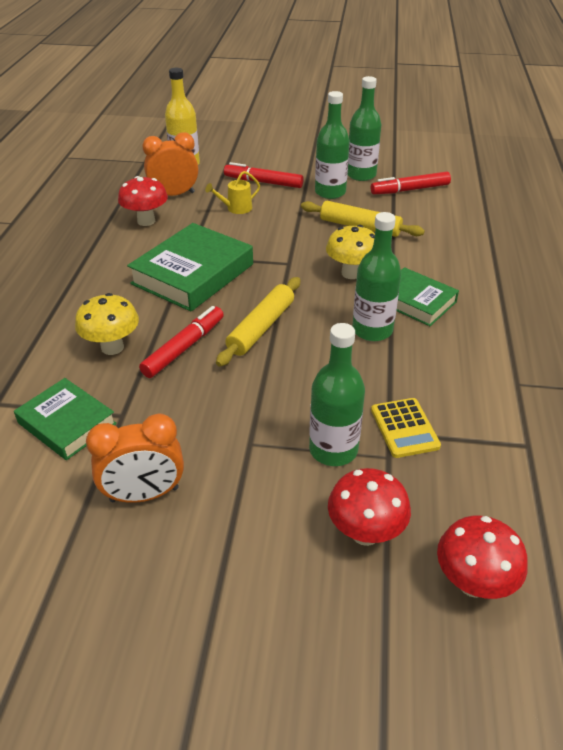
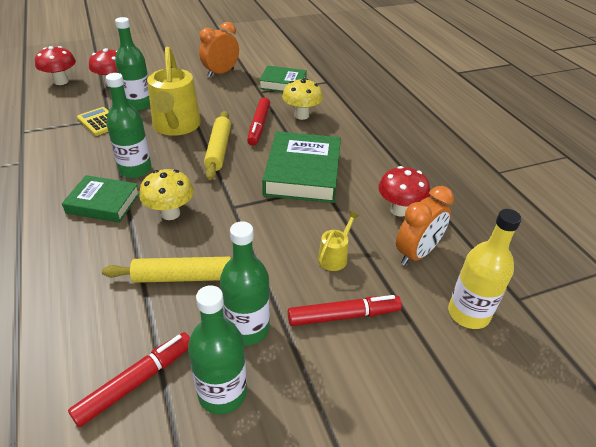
camera: 150 degrees right, 0 degrees up
(294, 382) = (176, 126): none -> yellow watering can

